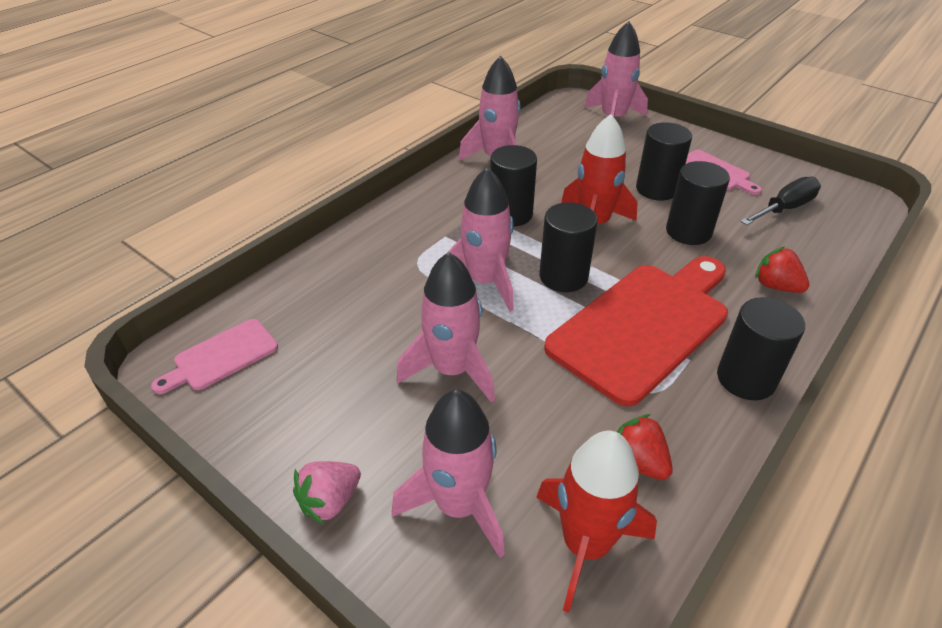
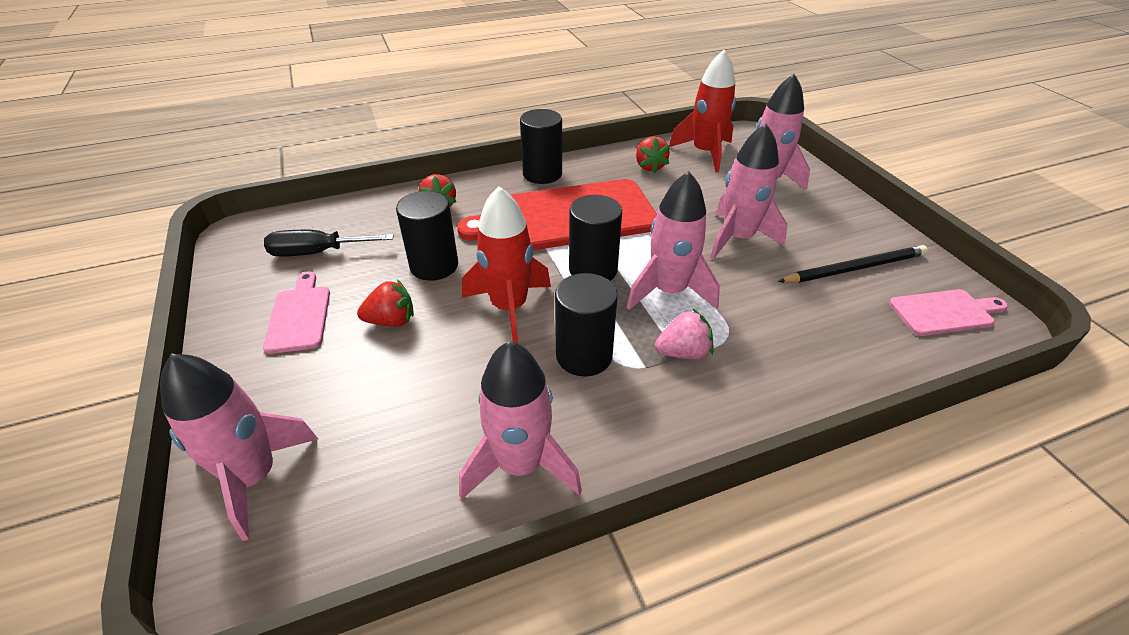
camera: 150 degrees left, 0 degrees up
(312, 379) = (855, 268): none -> black pencil
(330, 501) = (844, 204): pink strawberry -> pink strawberry (683, 352)
(656, 189) = (391, 321): black cylinder -> red strawberry

